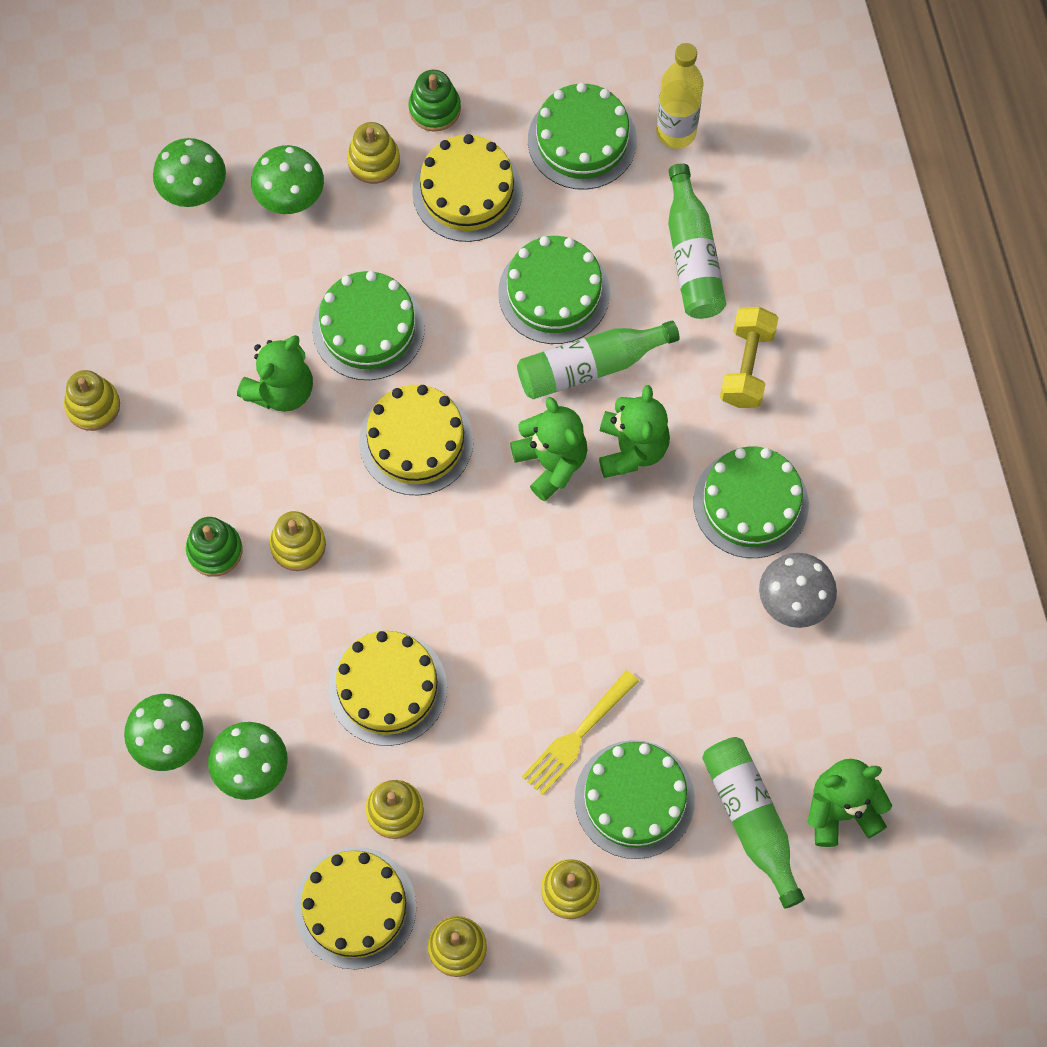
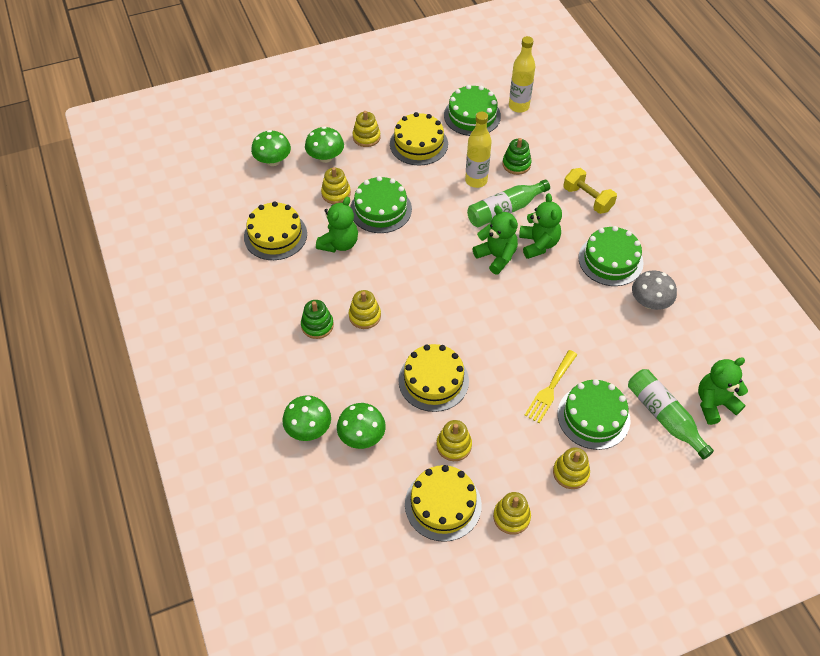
camera: 10 degrees left, 15 degrees down
(93, 406) = (234, 265): yellow stacking toy -> yellow stacking toy (336, 193)
(416, 441) = (419, 257): yellow cake -> yellow cake (275, 235)
(434, 109) = (393, 112): green stacking toy -> green stacking toy (516, 164)
(554, 292) = (476, 180): green cake -> yellow bottle
(692, 256) = (543, 156): green bottle -> none
(746, 366) = (587, 199): yellow dumbbell -> yellow dumbbell turned 45 degrees counterclockwise

